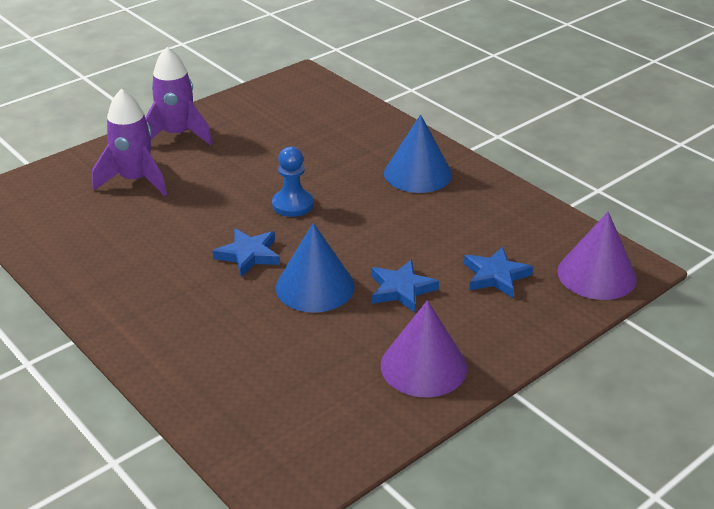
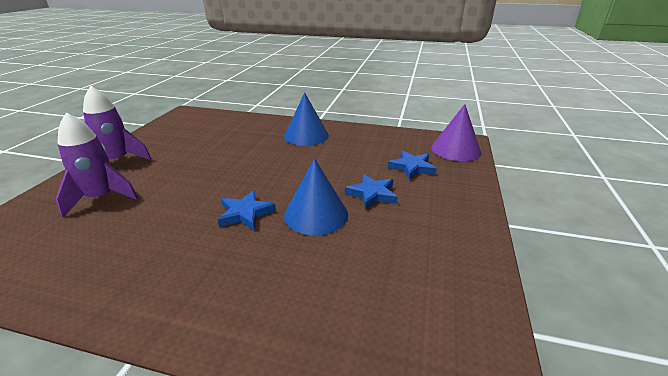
camera: 35 degrees left, 5 degrees down
(292, 204) = (246, 173): blue pawn -> none
(423, 366) = (445, 233): purple cone -> none

